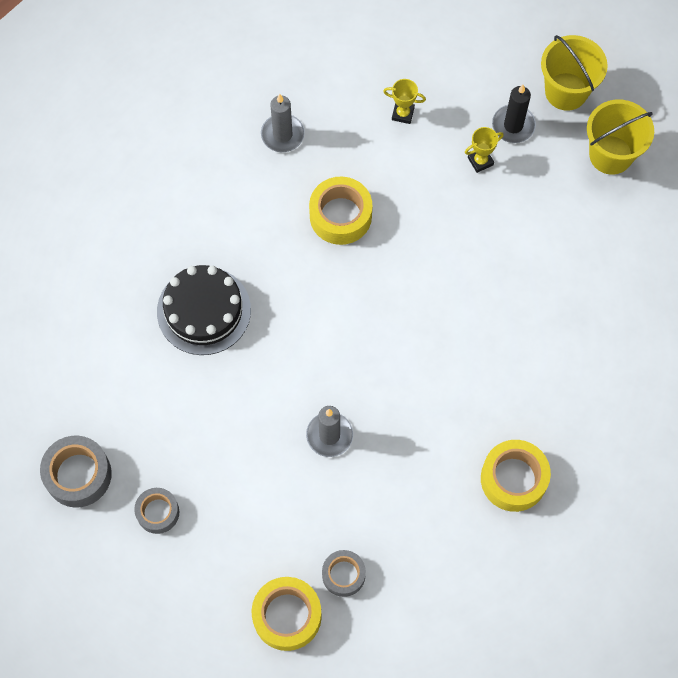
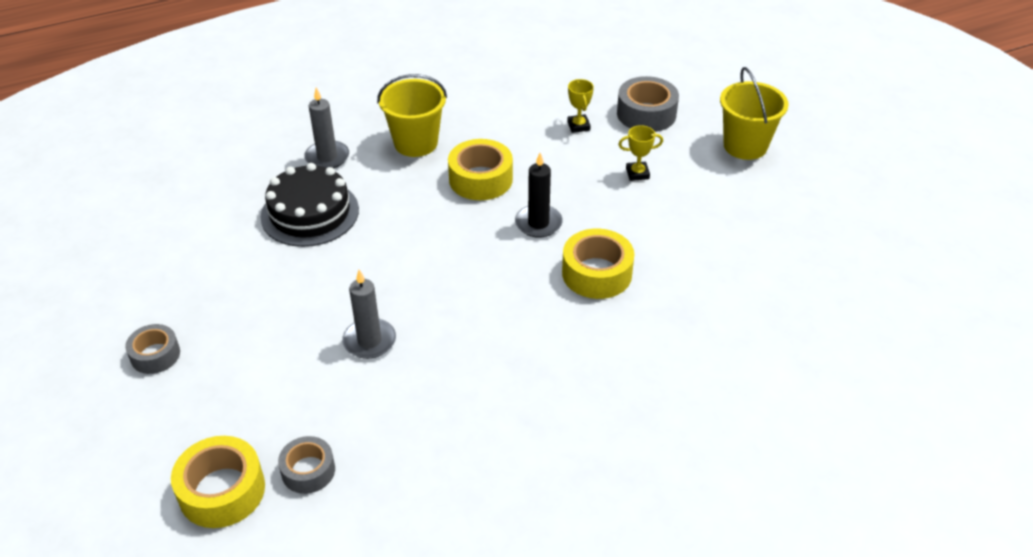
camera: 20 degrees right, 25 degrees down
(78, 475) = (103, 302): grey tape -> grey tape (646, 114)
(282, 134) = (460, 115): grey candle -> grey candle (327, 157)
(403, 114) = (578, 126): yellow trophy -> yellow trophy turned 45 degrees clockwise
(513, 125) = (682, 157): black candle -> black candle (538, 223)
(513, 479) = (549, 437): yellow tape -> yellow tape (597, 273)
(610, 155) = (773, 199): yellow bucket -> yellow bucket (416, 143)

